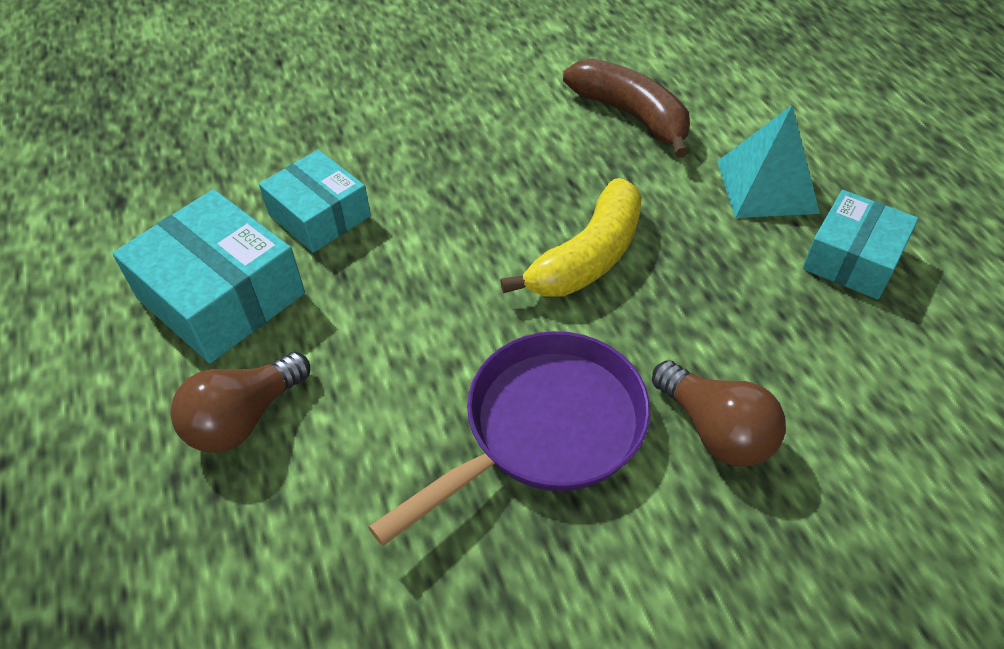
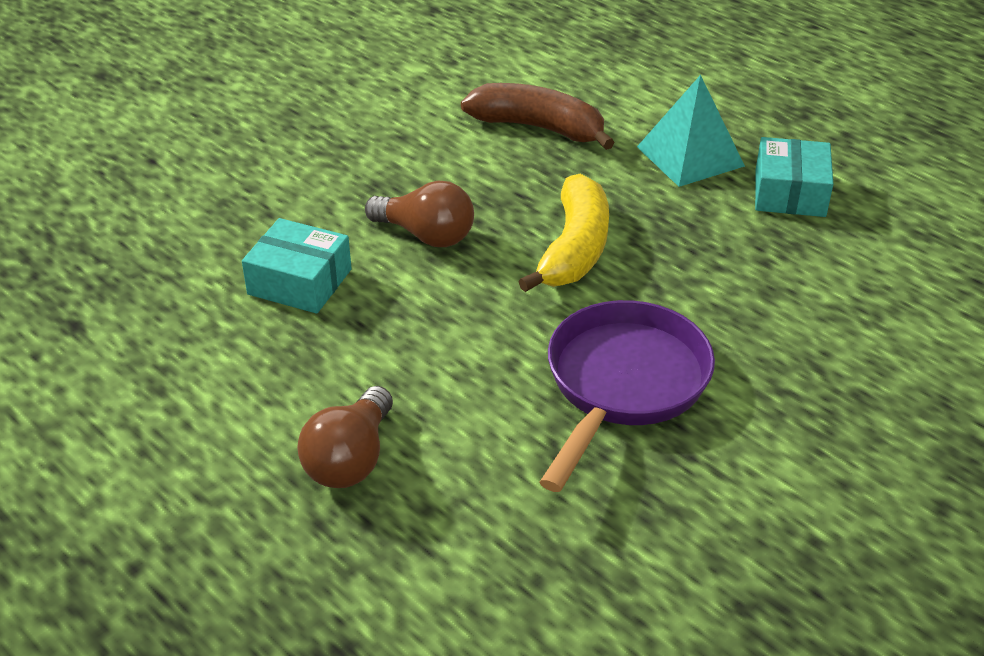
camera: 25 degrees left, 10 degrees down
(221, 296) = (252, 373): turquoise box -> none
(715, 430) = (758, 343): brown light bulb -> brown light bulb (426, 235)

